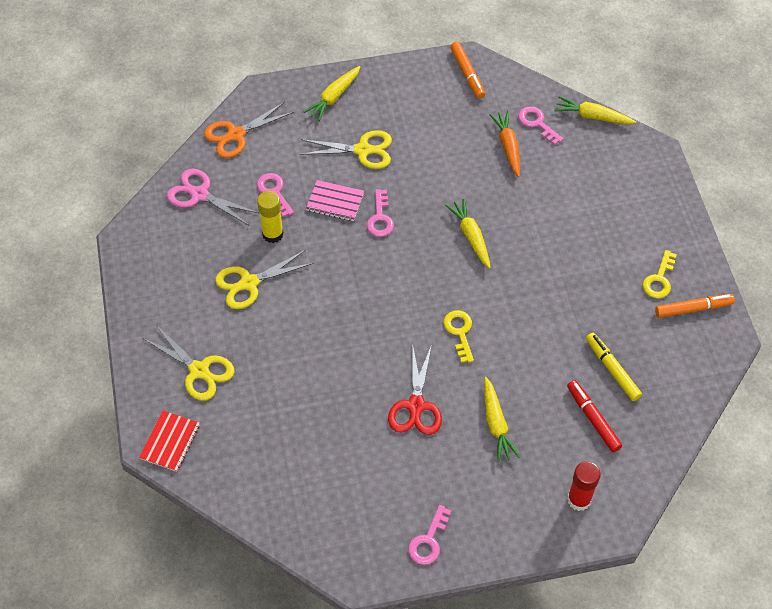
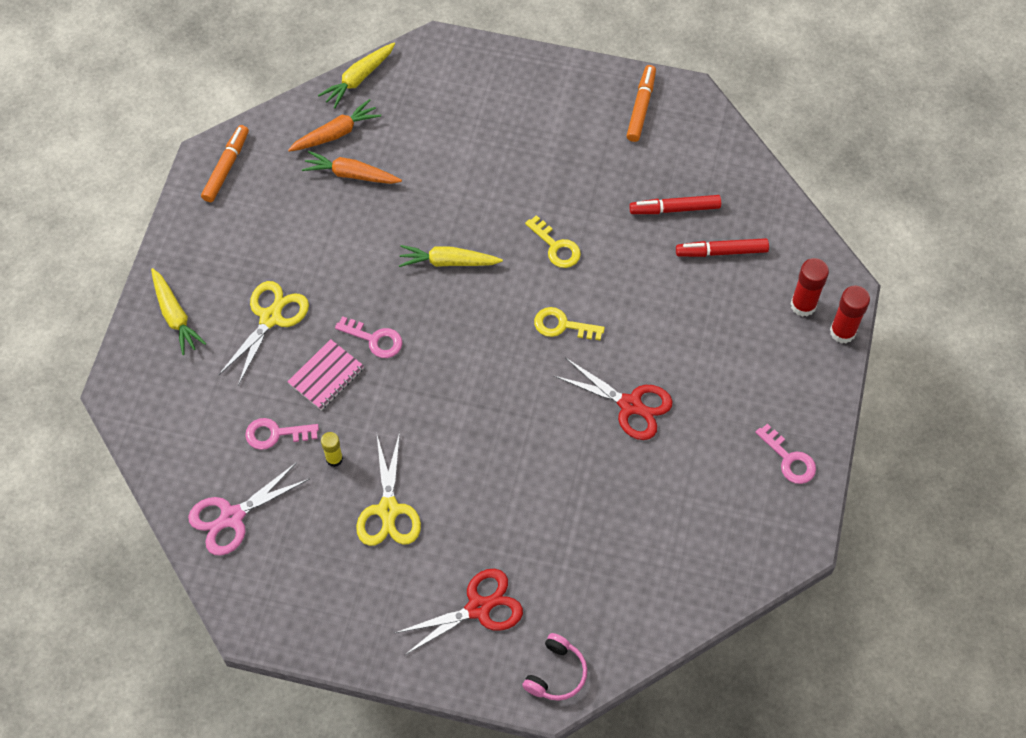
camera: 65 degrees left, 5 degrees up
(170, 441) = (556, 673): red notebook -> pink headphones
(199, 370) = (478, 608): yellow scissors -> red scissors
(236, 135) = (166, 443): orange scissors -> none
(272, 234) = (334, 459): yellow glue stick -> yellow glue stick, size x0.63
(467, 73) = (226, 168): orange marker -> orange marker turned 75 degrees counterclockwise
(496, 424) = (687, 340): yellow carrot -> none
(537, 123) = (336, 133): pink key -> orange carrot
(571, 540) = (842, 332): none -> red glue stick
(612, 370) = (675, 209): yellow marker -> red marker
(659, 279) = (592, 119): yellow key -> yellow key (556, 247)

